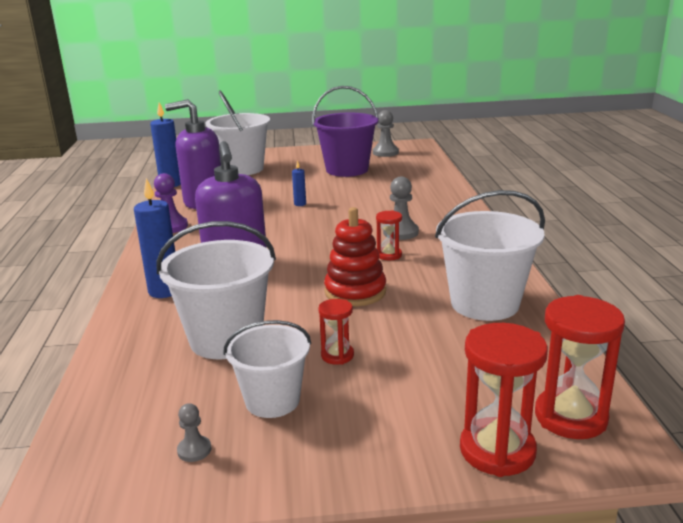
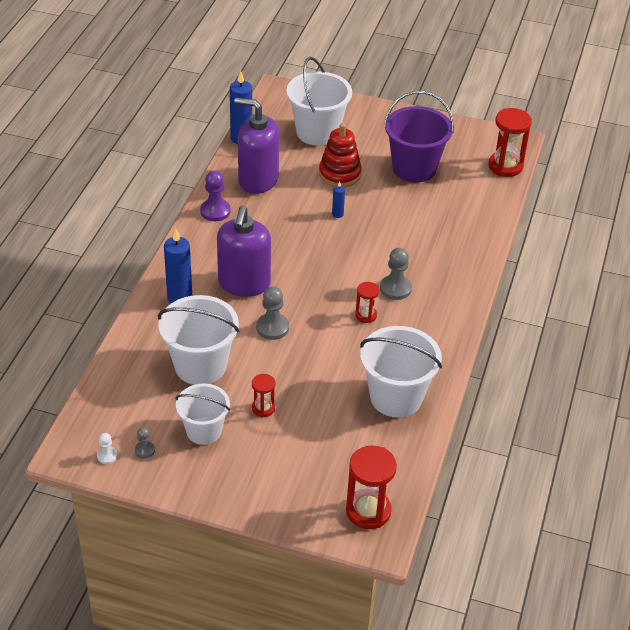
camera: 20 degrees right, 20 degrees up
(133, 477) = (107, 456): none -> white pawn
(355, 292) = (313, 349): red stacking toy -> red stacking toy (339, 174)
(385, 153) = (472, 147): grey pawn -> grey pawn (272, 327)
(497, 450) = (307, 515): red hourglass -> red hourglass (505, 166)

